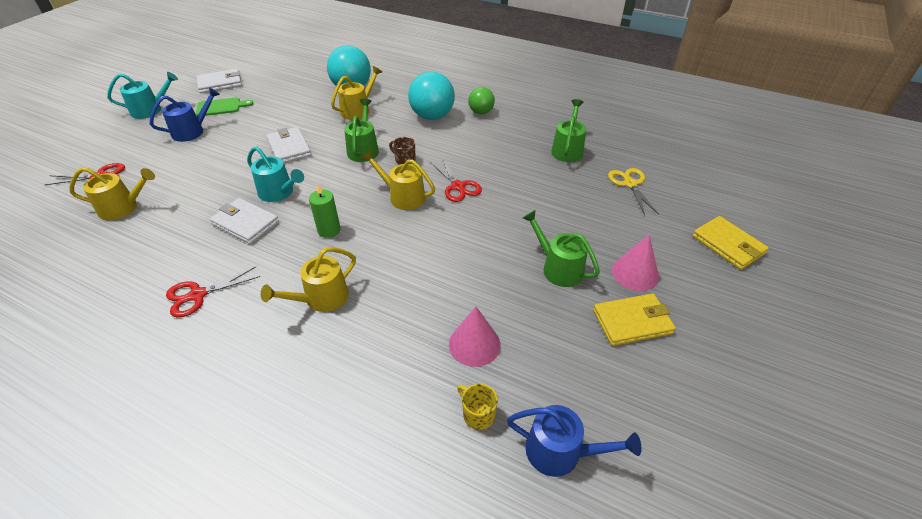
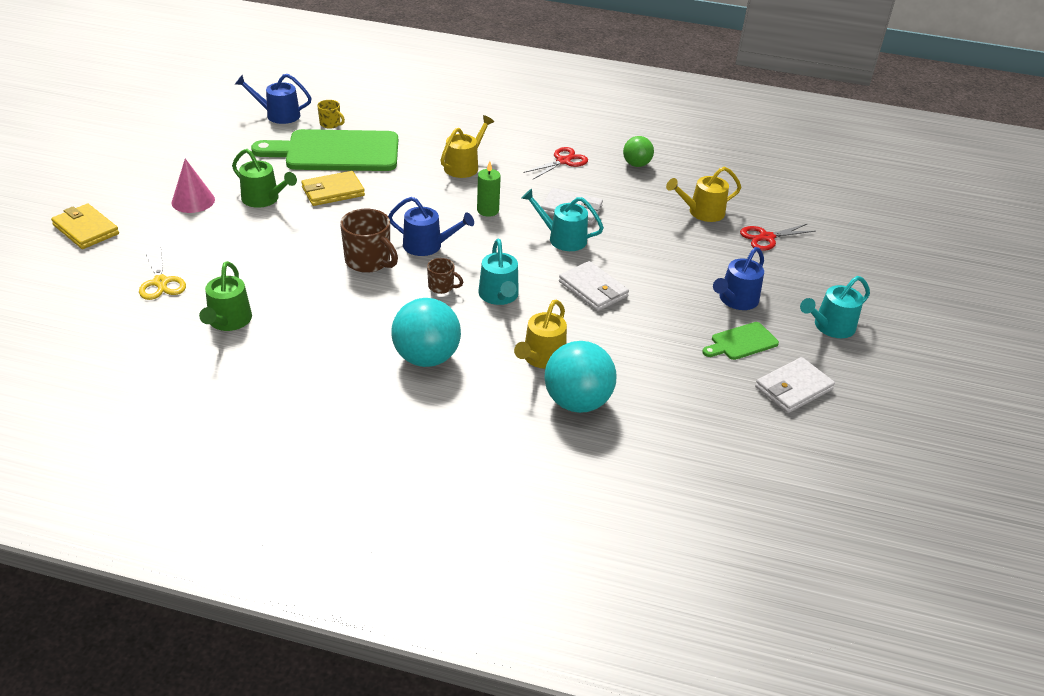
camera: 165 degrees right, 5 degrees down
(363, 149) = (499, 296): green watering can -> turquoise watering can
(403, 197) = (427, 245): yellow watering can -> blue watering can
(458, 186) = (369, 261): red scissors -> brown mug
(474, 344) = (336, 152): pink cone -> green cutting board
(481, 112) = (353, 374): green ball -> green ball (636, 164)
(632, 322) = (209, 171): yellow wallet -> yellow wallet (333, 191)

